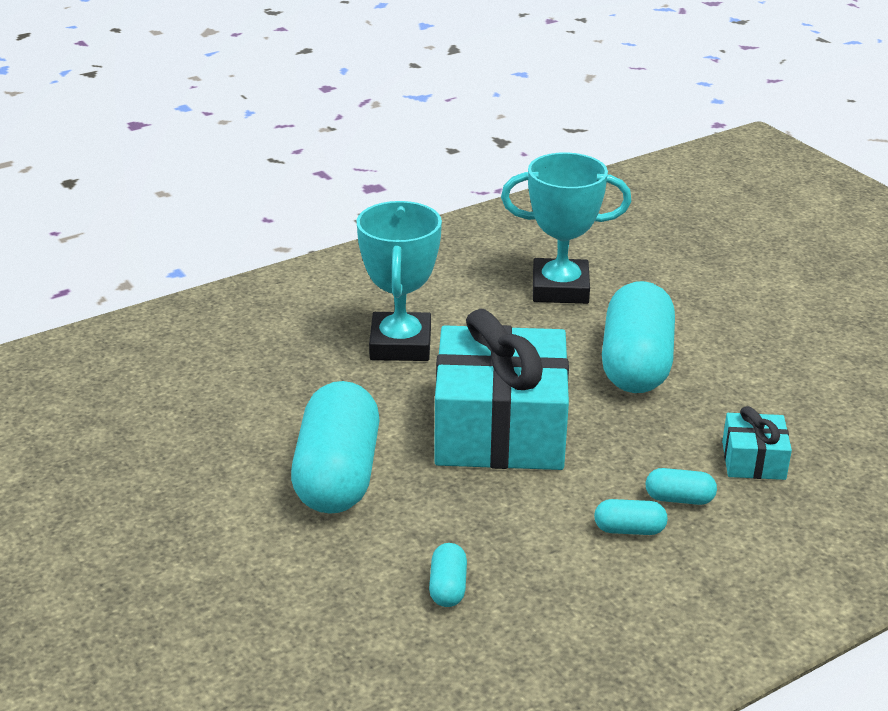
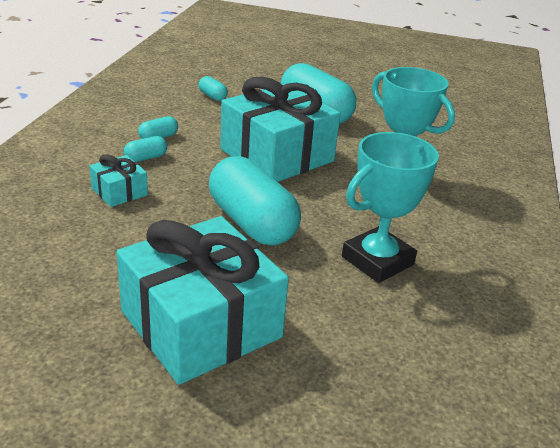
camera: 135 degrees right, 0 degrees up
(770, 309) = (201, 324): none -> turquoise gift

